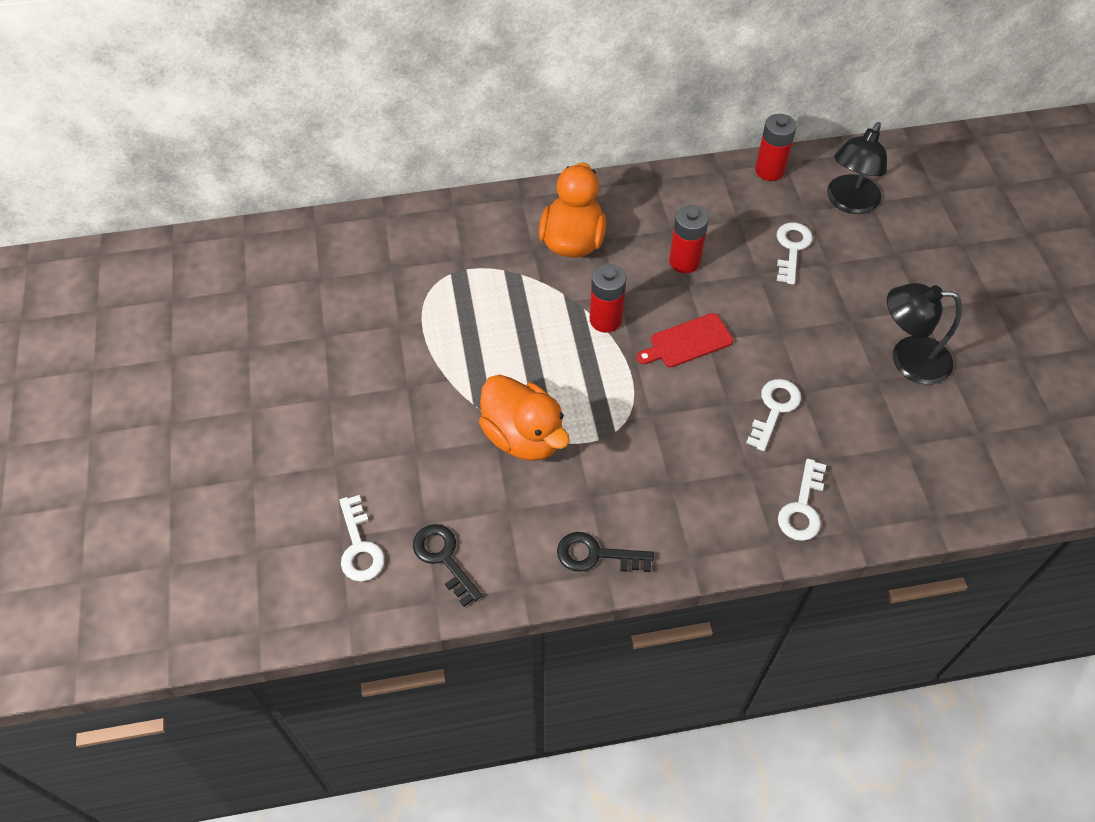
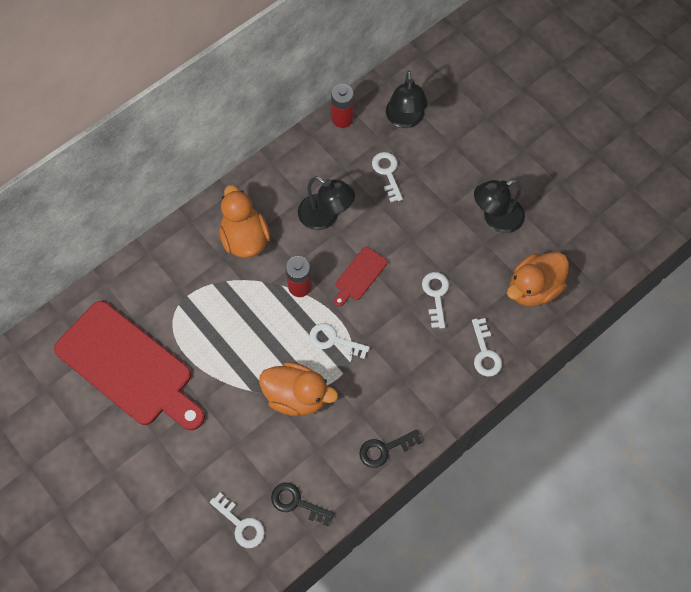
camera: 30 degrees left, 10 degrees up
(350, 310) = (128, 367): none -> red cutting board
(610, 397) = (333, 340): none -> white key
(684, 261) = (325, 217): red battery -> black lamp
(915, 463) = (533, 288): none -> orange duck

